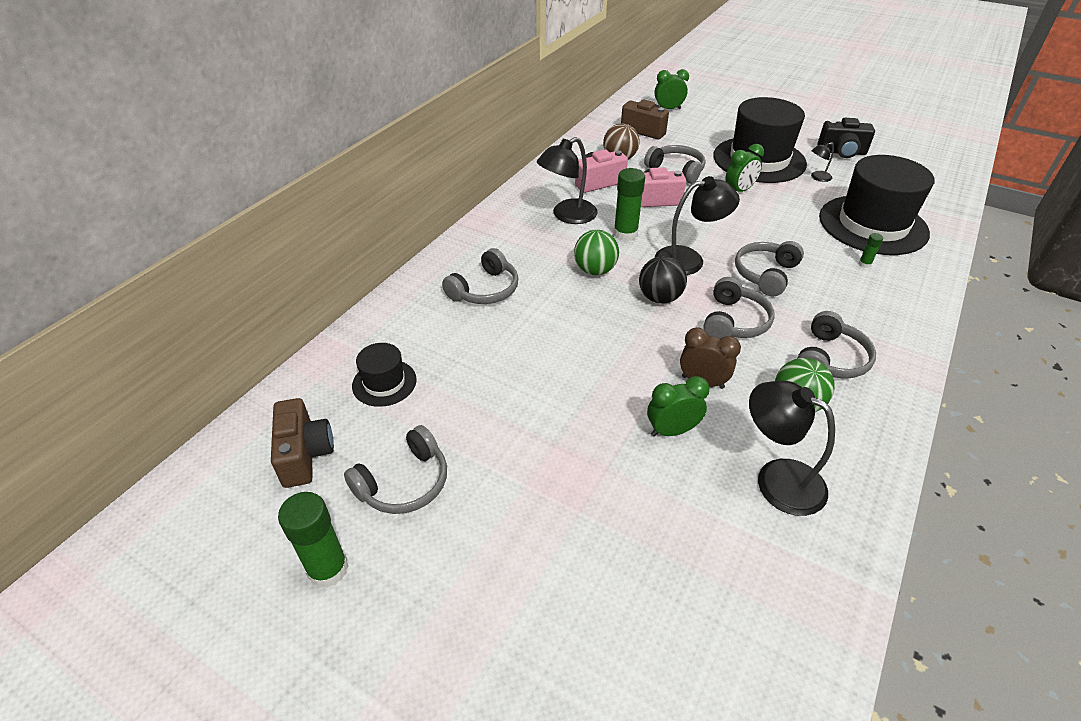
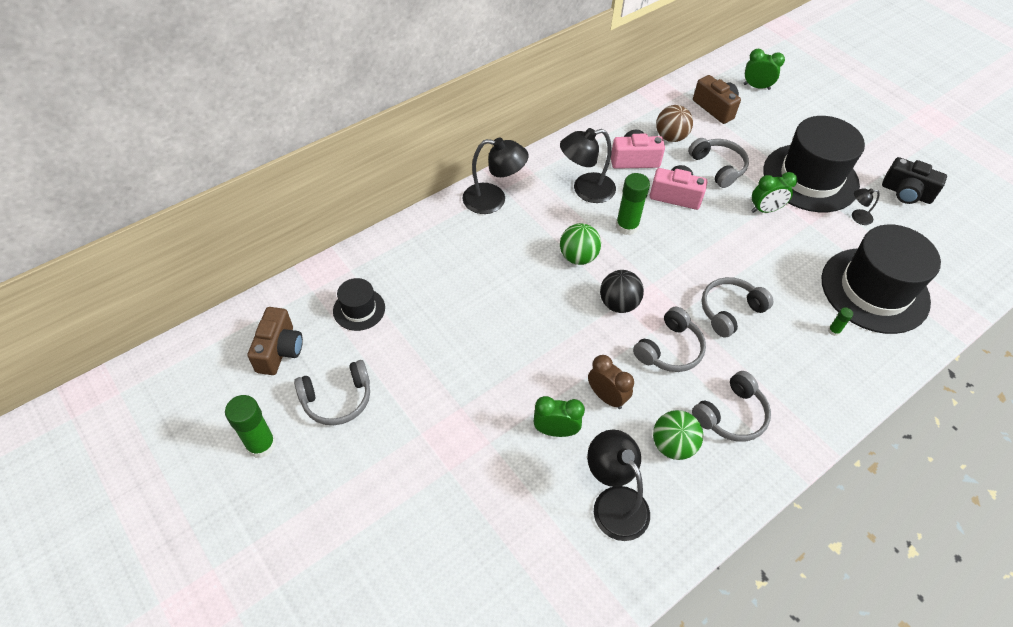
camera: 20 degrees right, 10 degrees up
(485, 290) = (475, 247): grey headphones -> none
(689, 259) = (668, 272): black lamp -> black lamp (493, 200)

